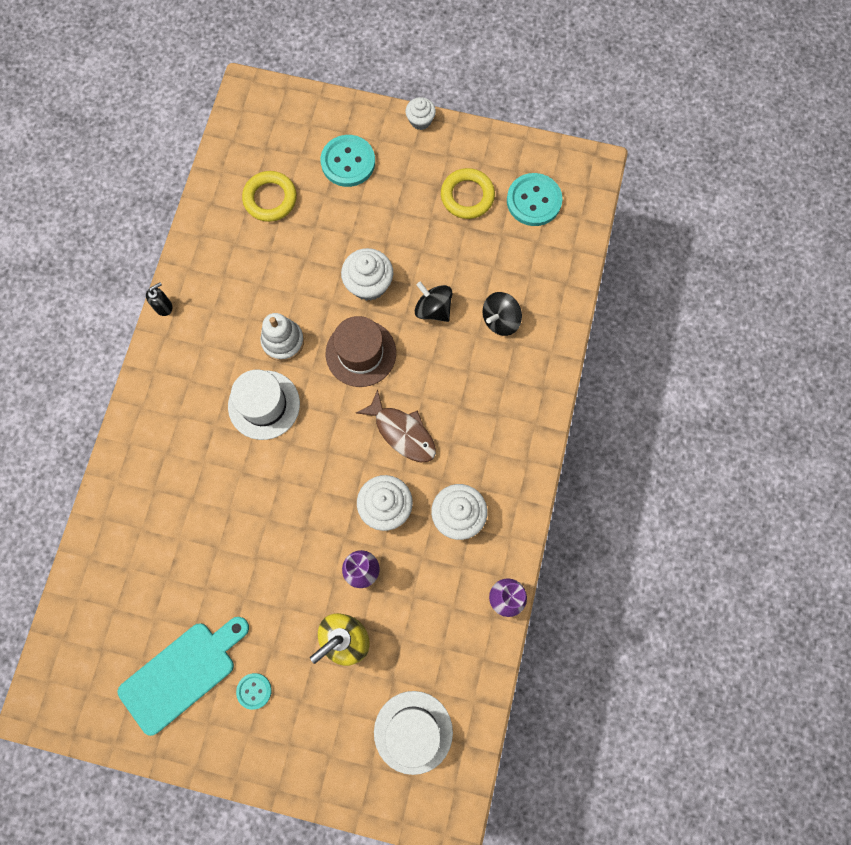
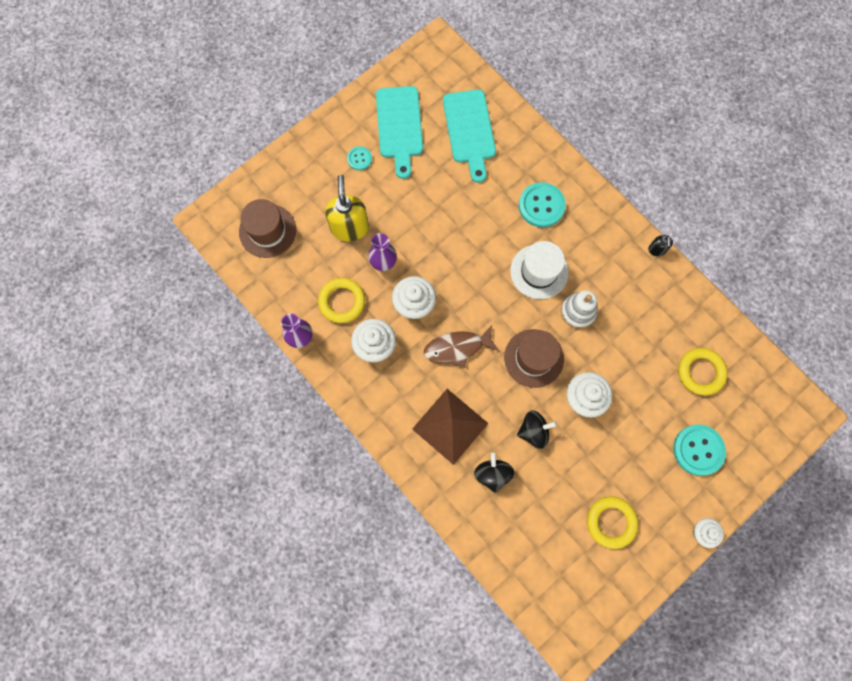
camera: 125 degrees right, 0 degrees up
(138, 587) = (470, 130): none -> turquoise cutting board
(413, 732) = (267, 231): white hat -> brown hat
(435, 584) = (342, 302): none -> yellow ring
(484, 387) = (450, 426): none -> brown pyramid
(534, 201) = (574, 573): turquoise button -> turquoise button (541, 206)

